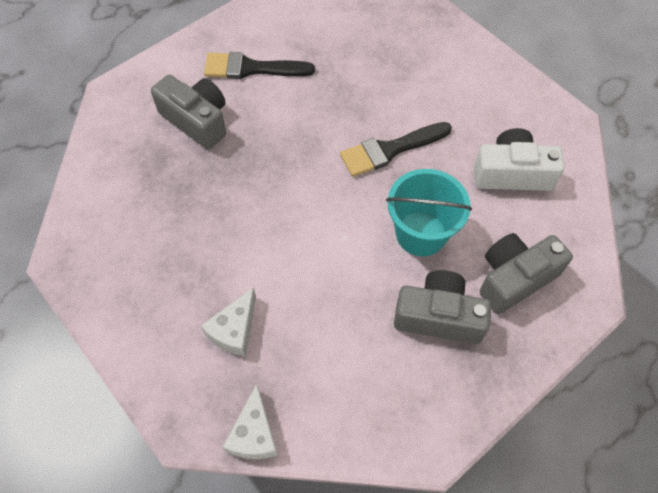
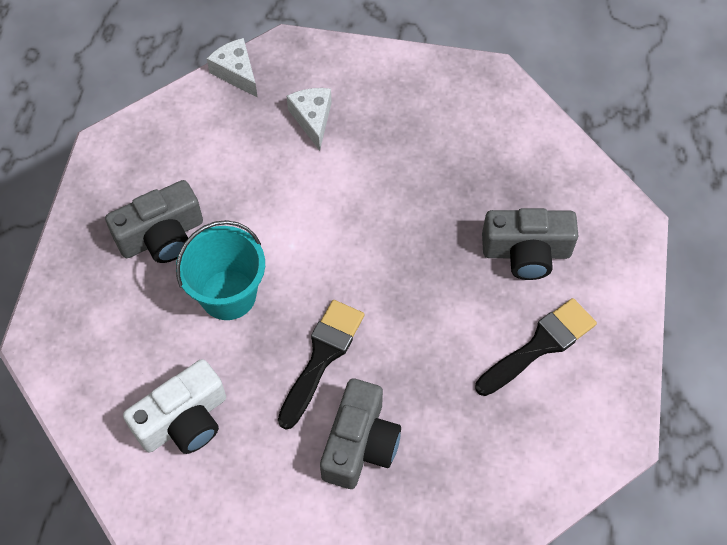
camera: 140 degrees right, 0 degrees up
(514, 278) = (117, 313): grey camera -> grey camera (360, 444)

